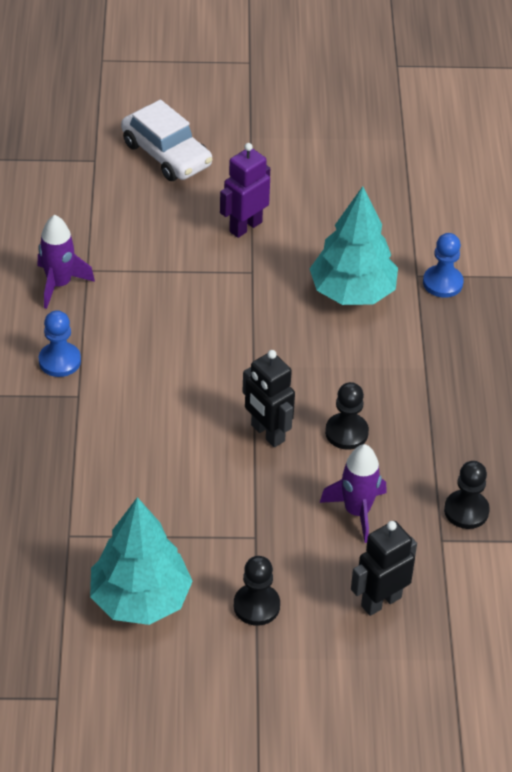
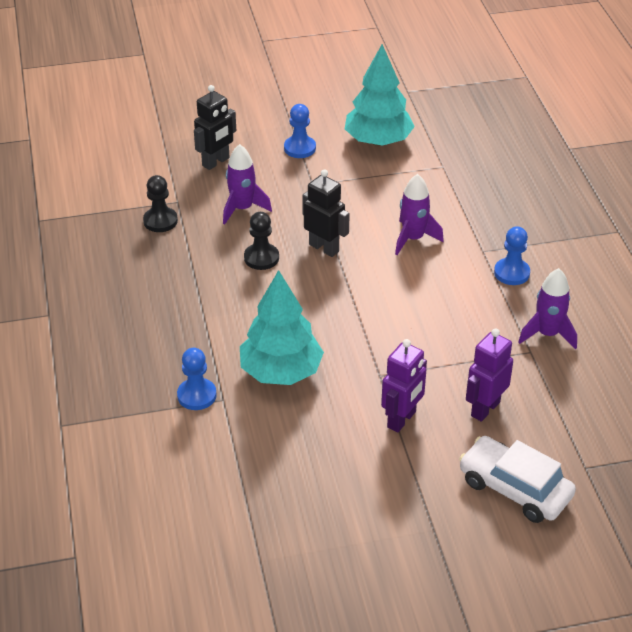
camera: 170 degrees right, 5 degrees down
(155, 427) = (413, 239): none -> purple rocket
(161, 223) = (485, 409): none -> purple robot
(256, 606) = (300, 148): black pawn -> blue pawn

